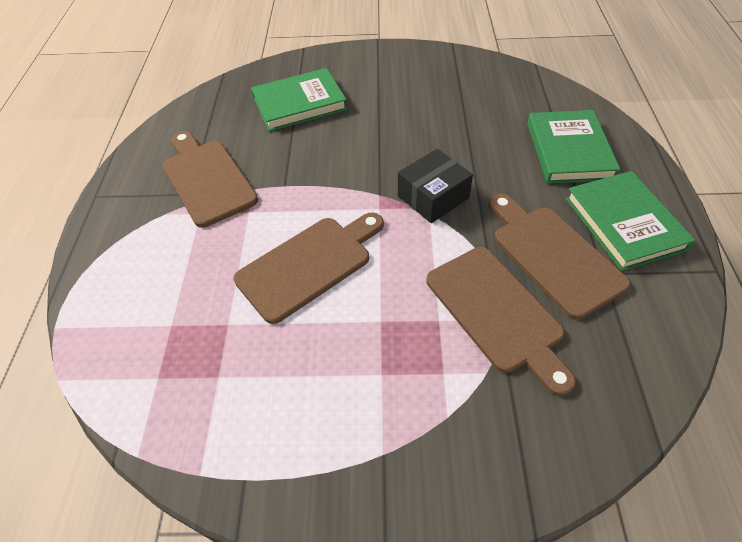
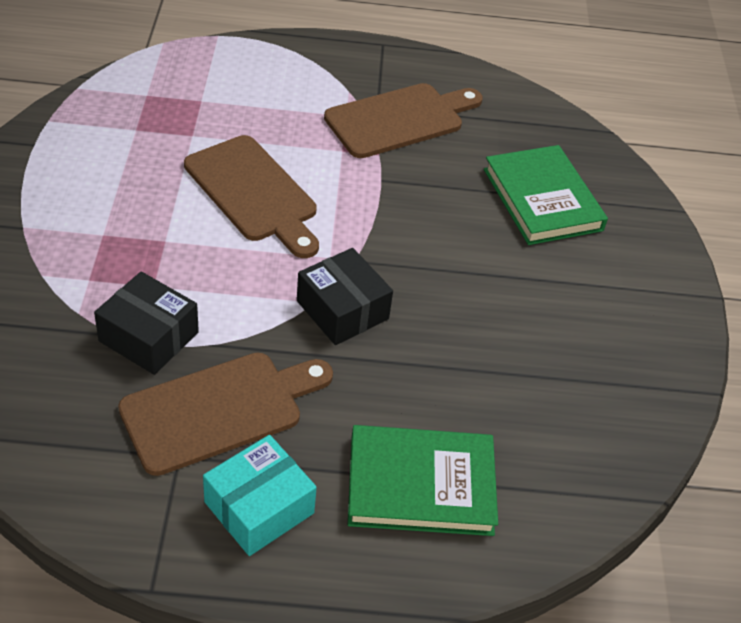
camera: 85 degrees right, 5 degrees down
(497, 313) = (149, 337): brown cutting board -> black box
(624, 223) = (259, 507): green book -> turquoise box

